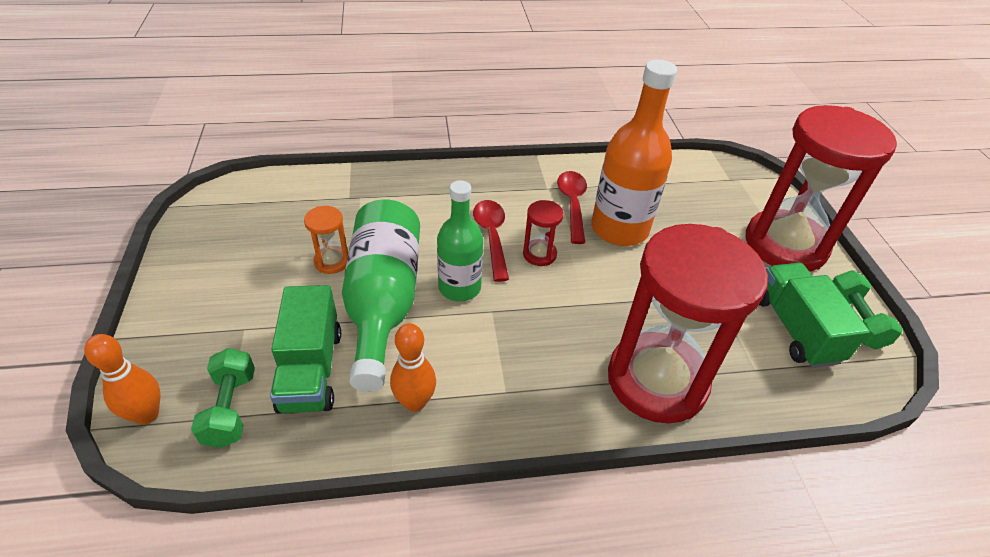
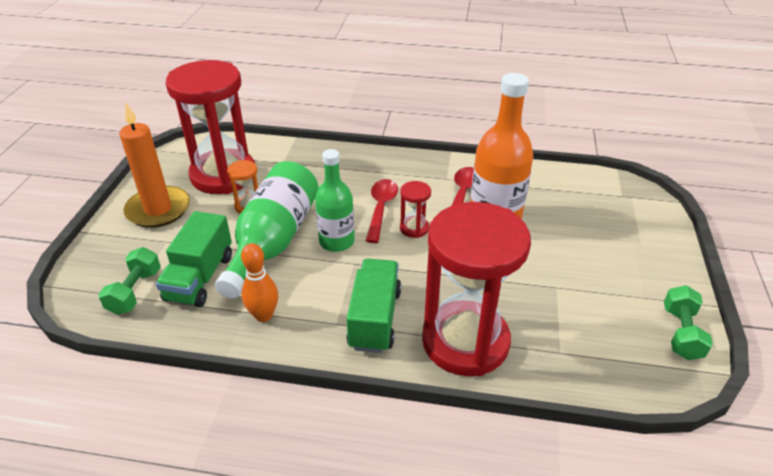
camera: 20 degrees right, 5 degrees down
(147, 414) = (80, 284): orange bowling pin -> none
(213, 287) = (158, 210): none -> orange candle
(785, 245) = (647, 258): red hourglass -> red hourglass (223, 175)
(795, 329) = (617, 328): green truck -> green truck (375, 319)

